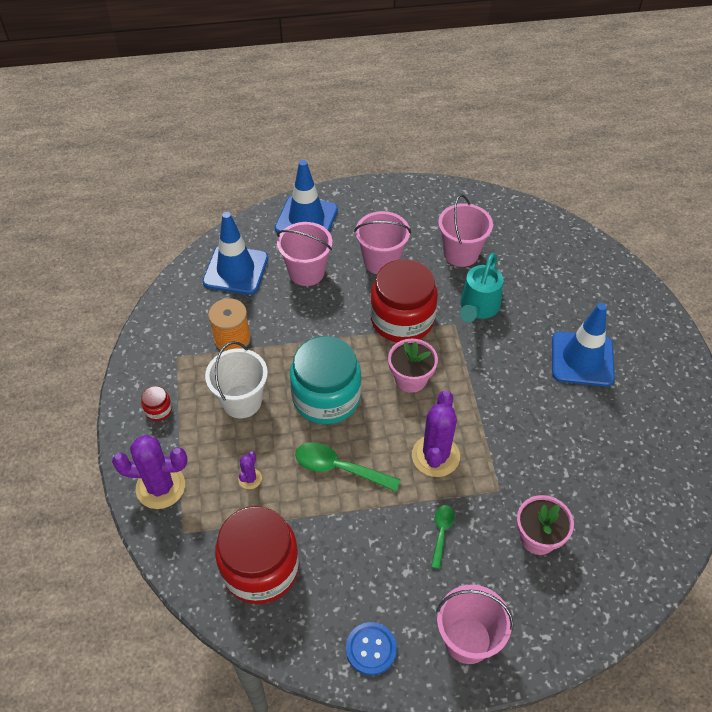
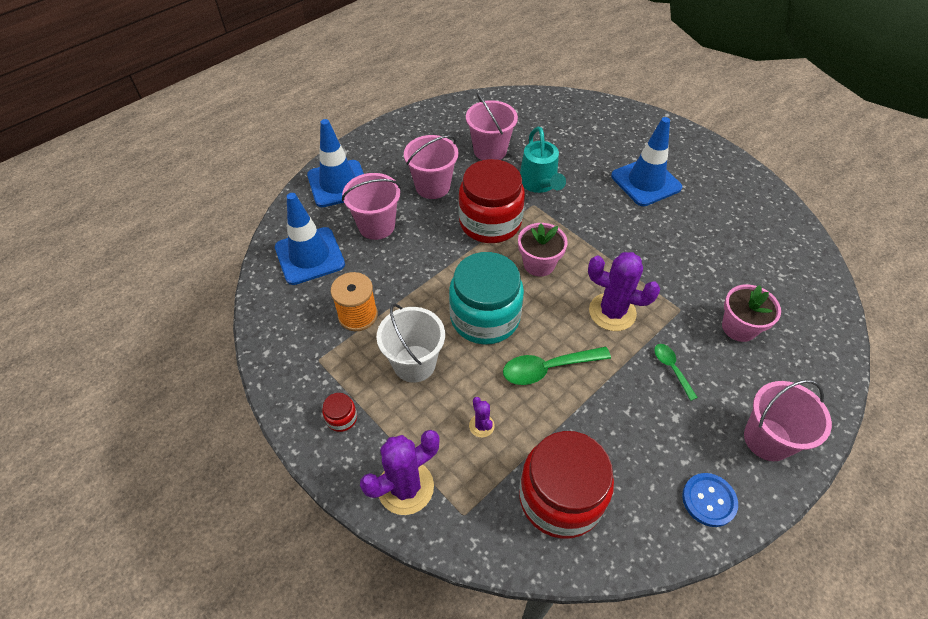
camera: 35 degrees left, 0 degrees up
(435, 456) = (612, 312): purple cactus -> purple cactus turned 45 degrees counterclockwise

